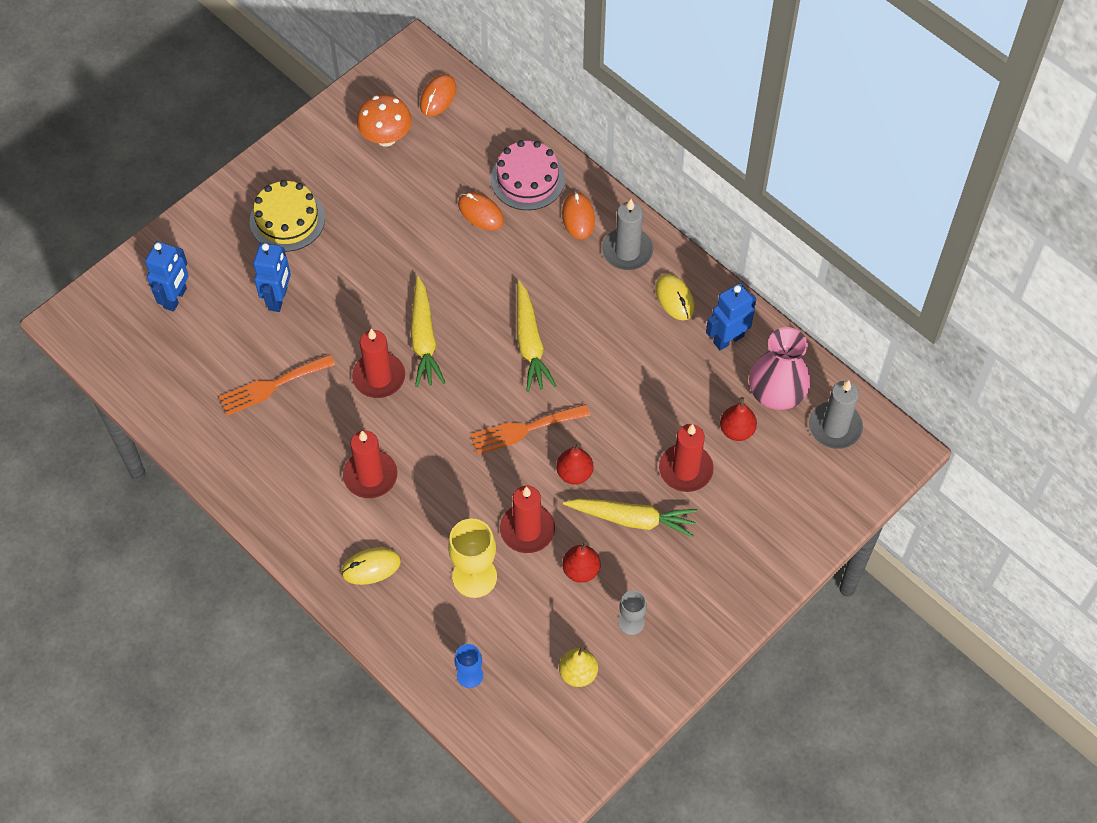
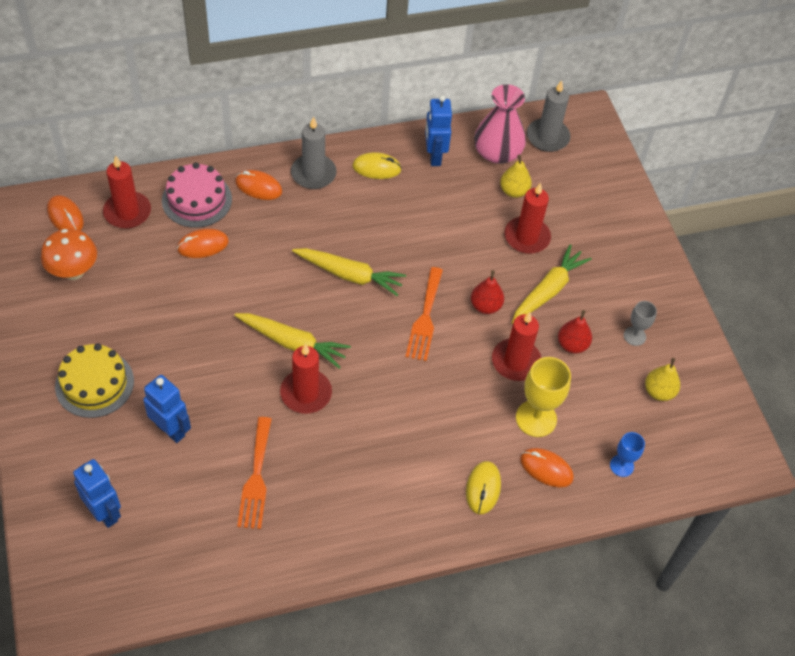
camera: 65 degrees left, 5 degrees down
(370, 476) = (396, 446): red candle -> red candle (127, 212)
(425, 610) = (546, 469): none -> orange mouse
(737, 430) = (514, 191): red pear -> yellow pear

